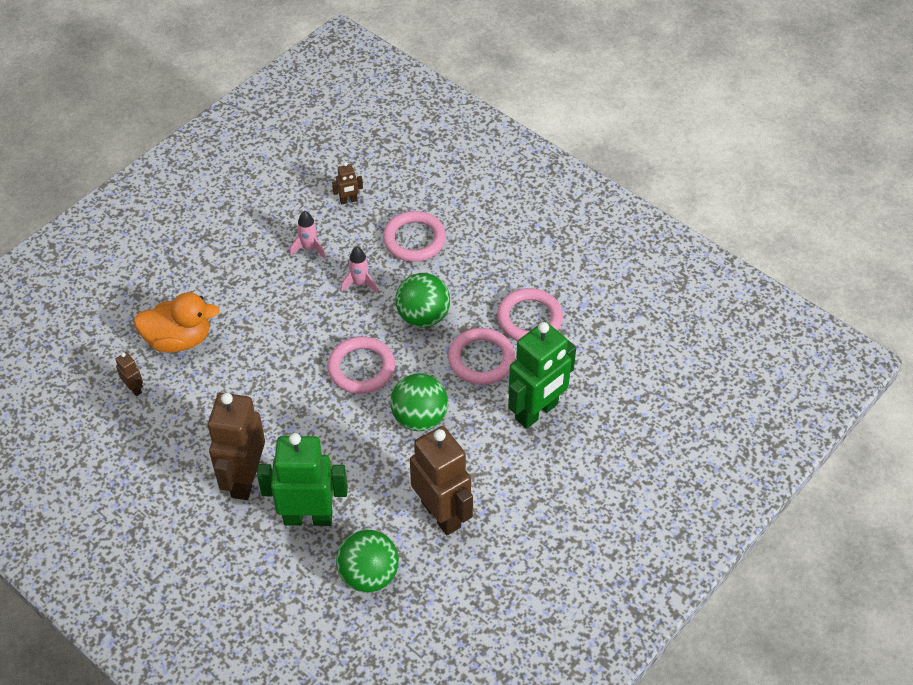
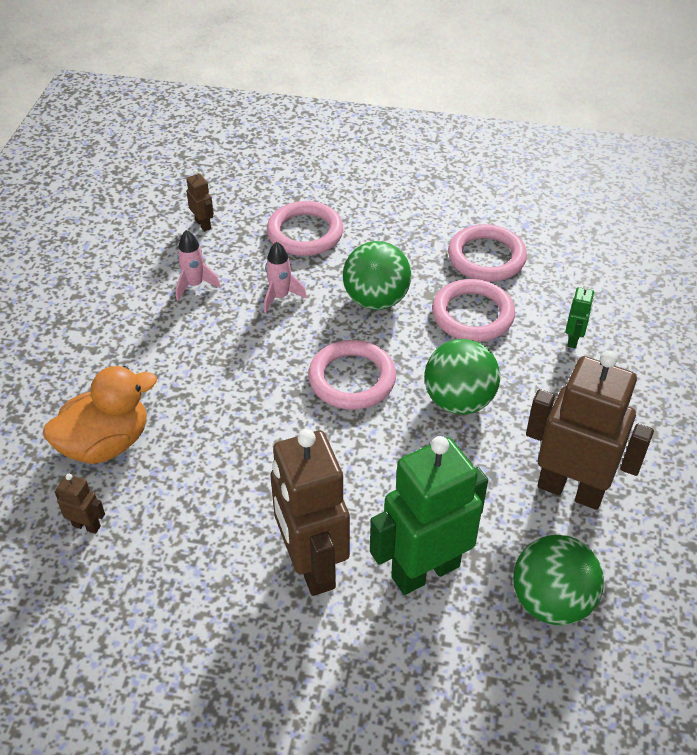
camera: 30 degrees left, 5 degrees down
(348, 200) = (203, 224): brown robot -> brown robot turned 75 degrees counterclockwise
(537, 412) = (573, 339): green robot -> green robot, size x0.42

